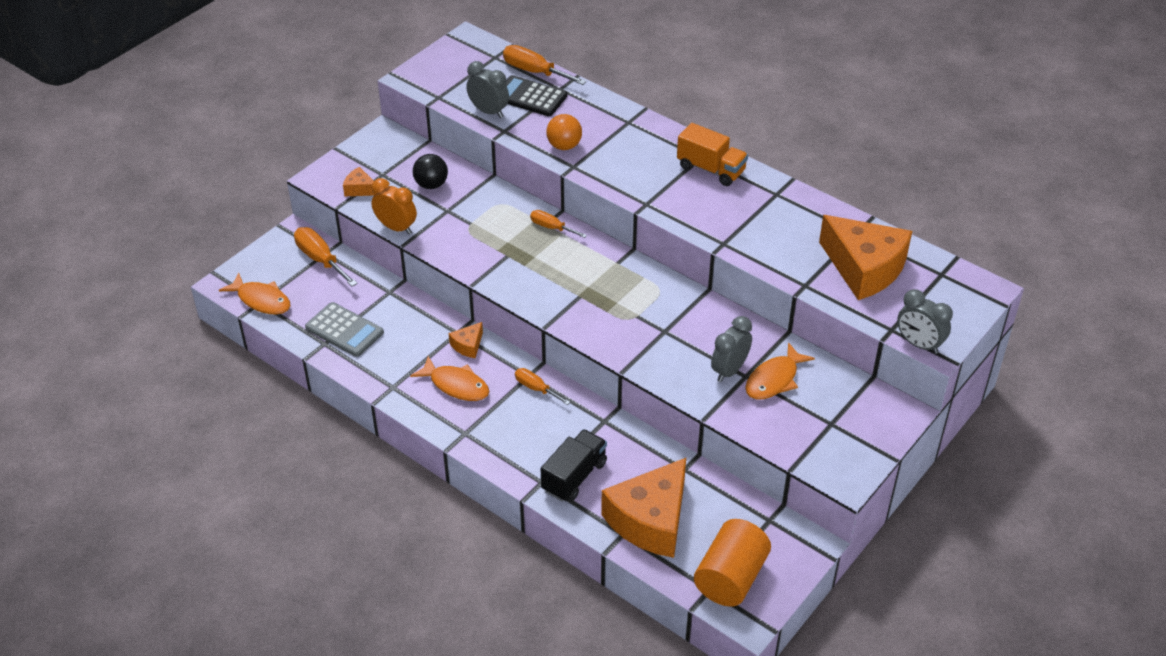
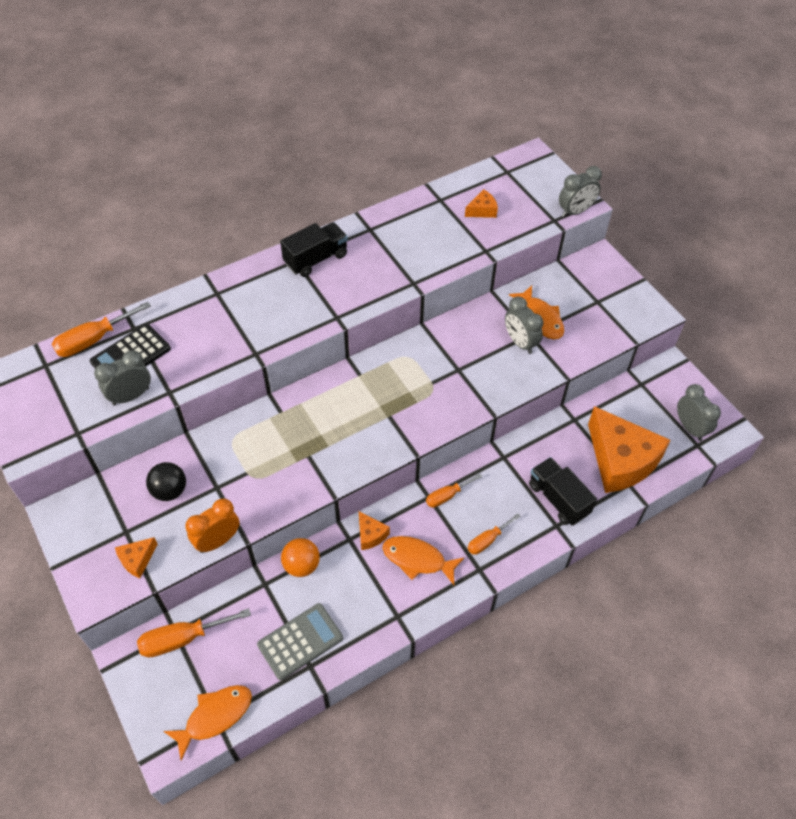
camera: 70 degrees left, 10 degrees up
(456, 385) = (417, 559): orange fish -> orange fish turned 120 degrees counterclockwise
(551, 227) = (288, 409): orange screwdriver -> orange screwdriver (487, 540)
(564, 146) = (222, 351): orange ball -> orange ball (301, 565)
(711, 169) = (316, 259): orange truck -> black truck
(730, 577) = (690, 428): orange cylinder -> grey clock
(864, 268) = (482, 210): orange cheese -> orange cheese, size x0.43

